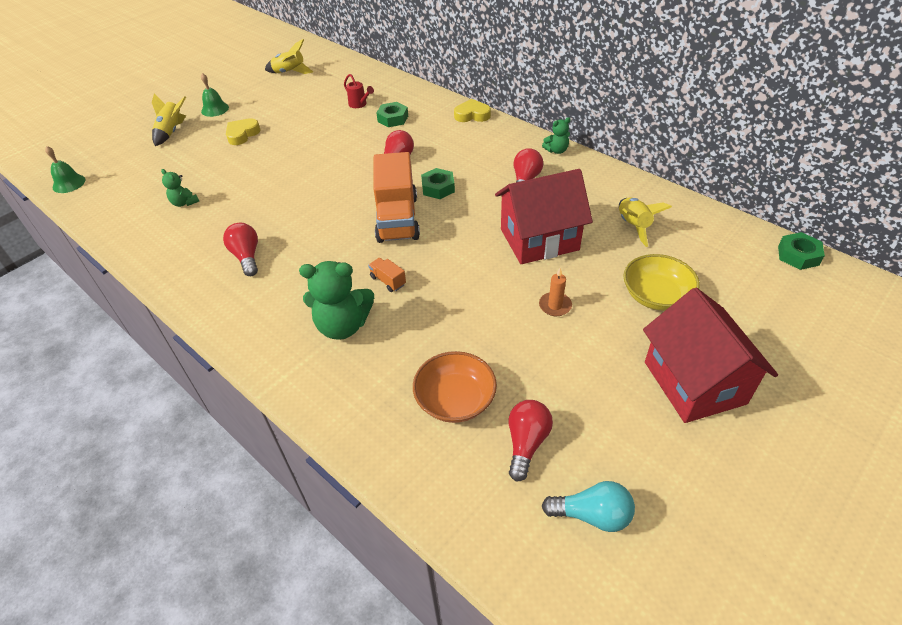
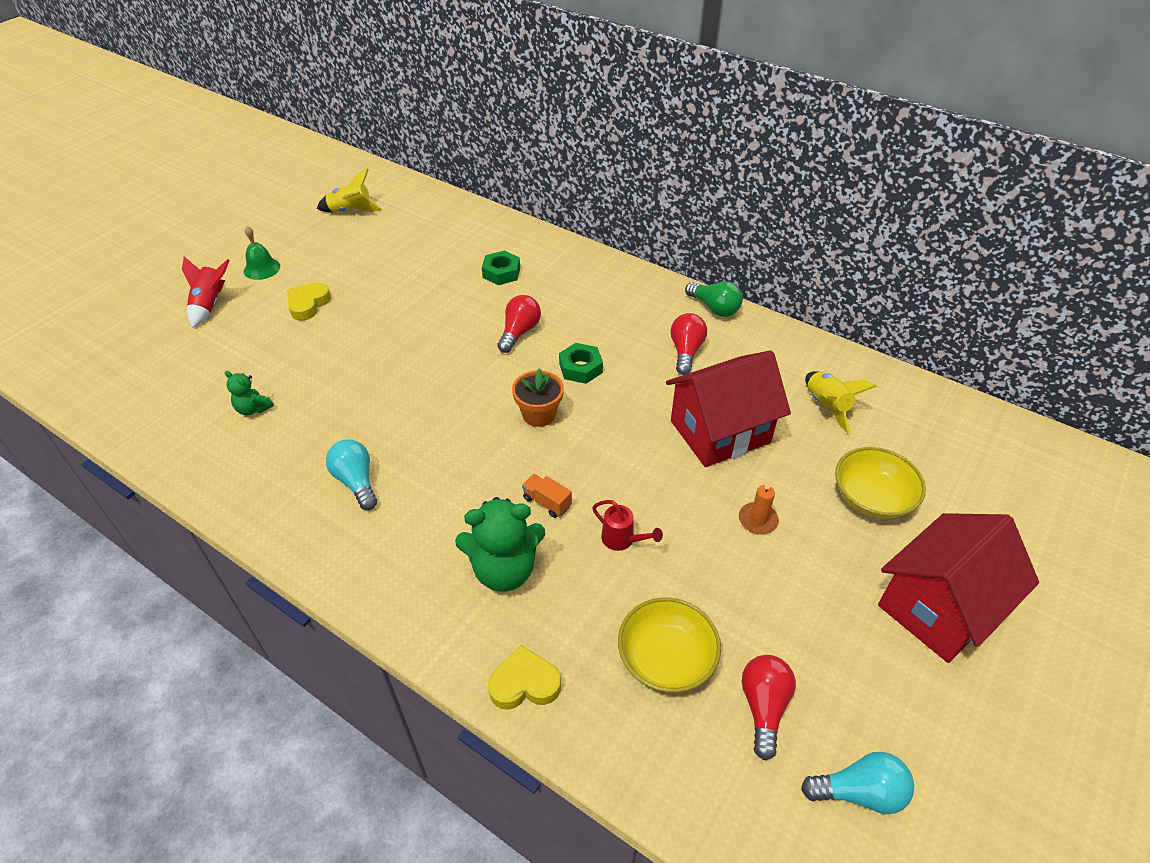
camera: 10 degrees left, 0 degrees up
(69, 183) = (83, 389): green bell -> none
(172, 132) = (210, 305): yellow rocket -> red rocket
(247, 256) = (356, 481): red light bulb -> turquoise light bulb
(359, 104) = (453, 254): red watering can -> red watering can (622, 540)
(397, 219) = (539, 414): orange truck -> orange flower pot
(455, 400) = (666, 658): orange bowl -> yellow bowl
(472, 115) = (600, 263): yellow heart -> yellow heart (524, 683)
(556, 150) = (714, 308): green teddy bear -> green light bulb
(694, 382) = (938, 607): red house -> red house turned 75 degrees clockwise
(798, 255) = (1019, 432): green nut -> none

